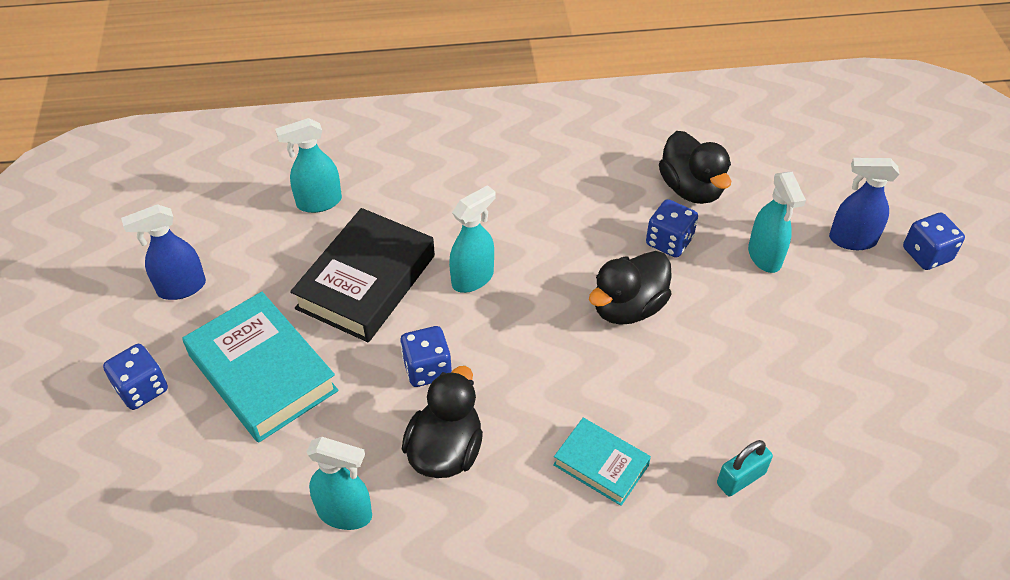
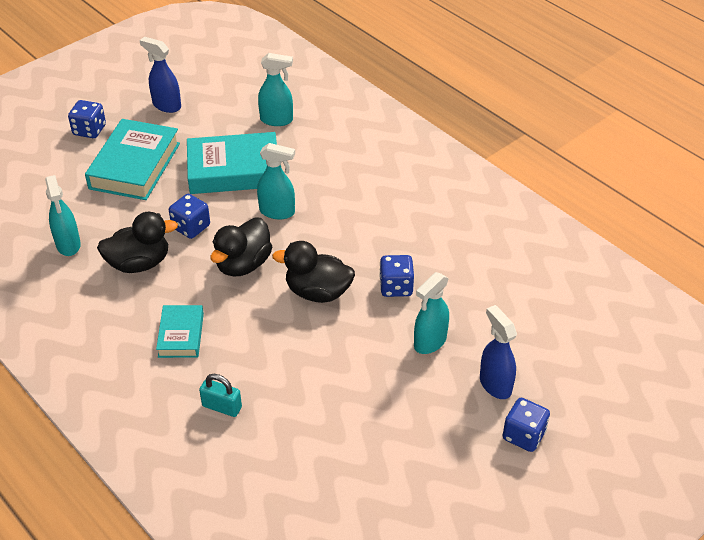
camera: 55 degrees right, 5 degrees down
(318, 202) = (277, 120): turquoise spray bottle -> turquoise spray bottle turned 150 degrees clockwise
(366, 282) = (234, 170): black book -> turquoise book
(691, 189) = (458, 277): black duck -> black duck (243, 264)

